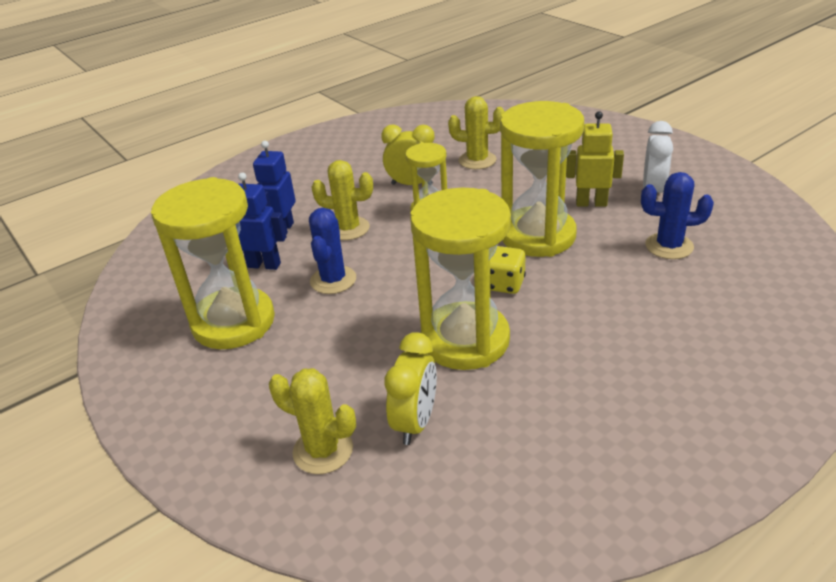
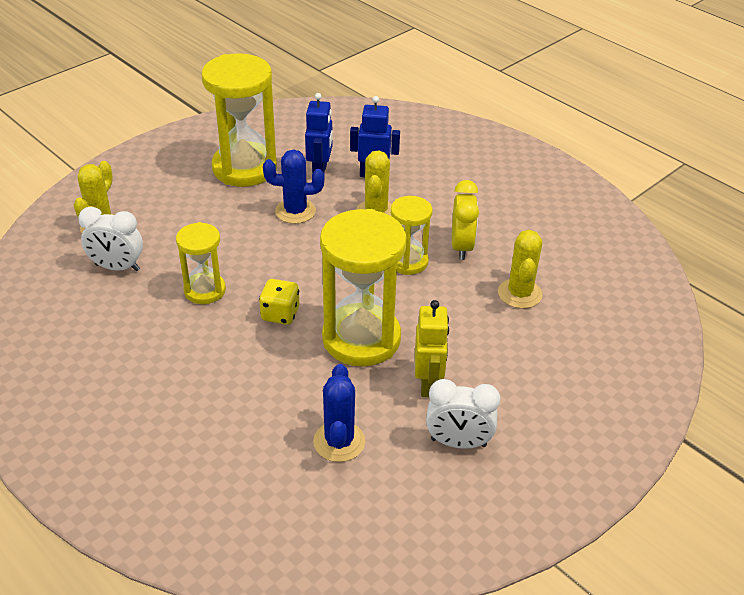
camera: 80 degrees right, 5 degrees up
(415, 422) = (117, 267): yellow clock -> white clock
(465, 340) = (205, 290): yellow hourglass -> yellow hourglass, size x0.55

